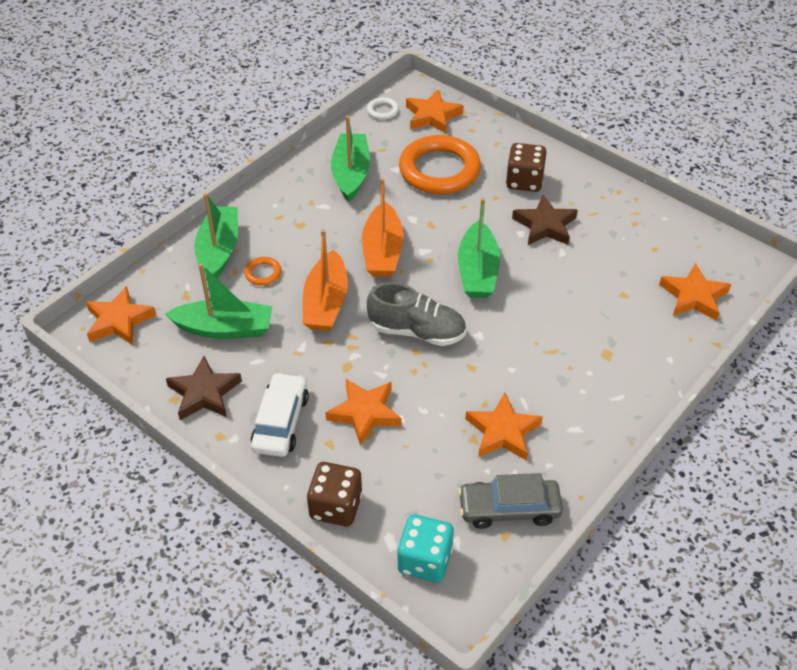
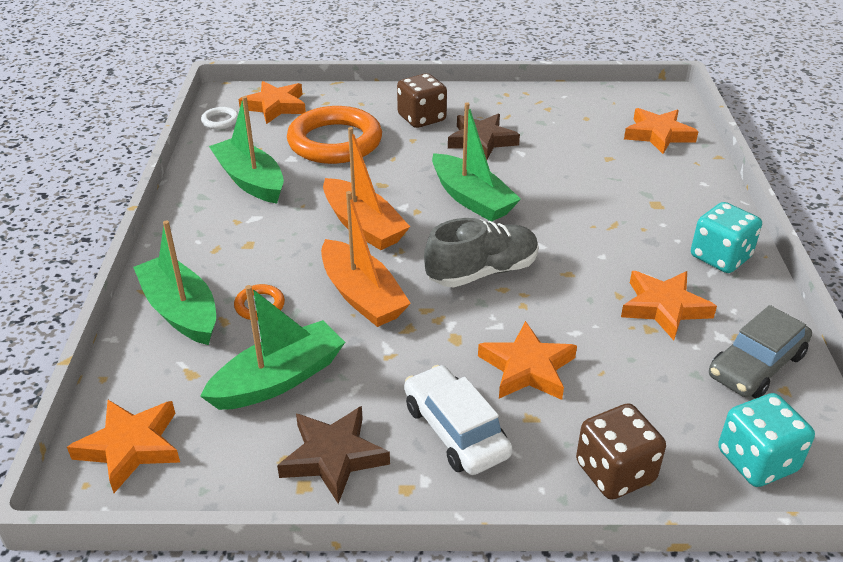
camera: 40 degrees left, 10 degrees down
(595, 423) = (720, 257): none -> turquoise dice

